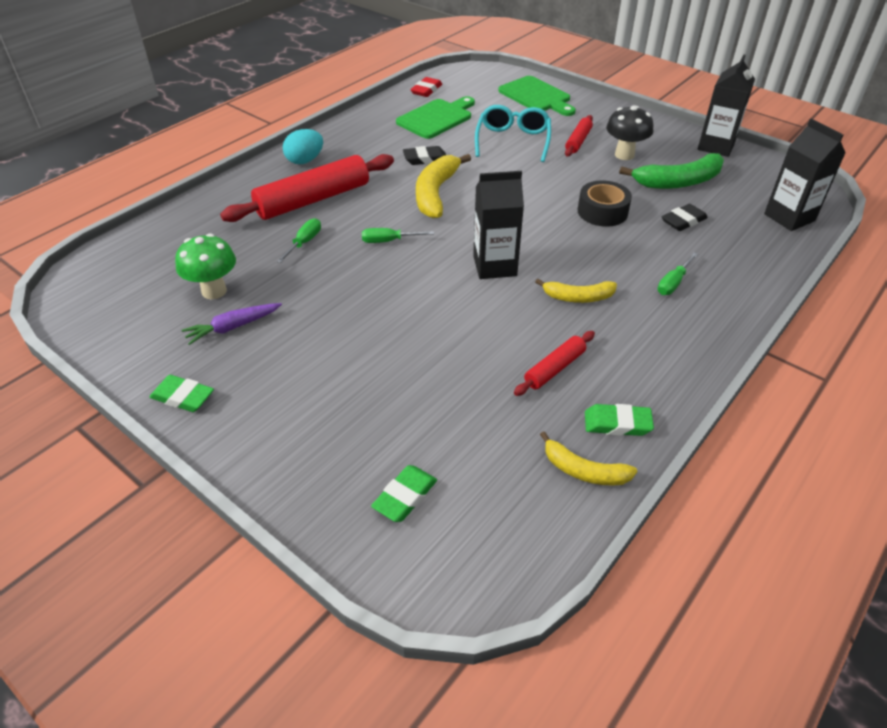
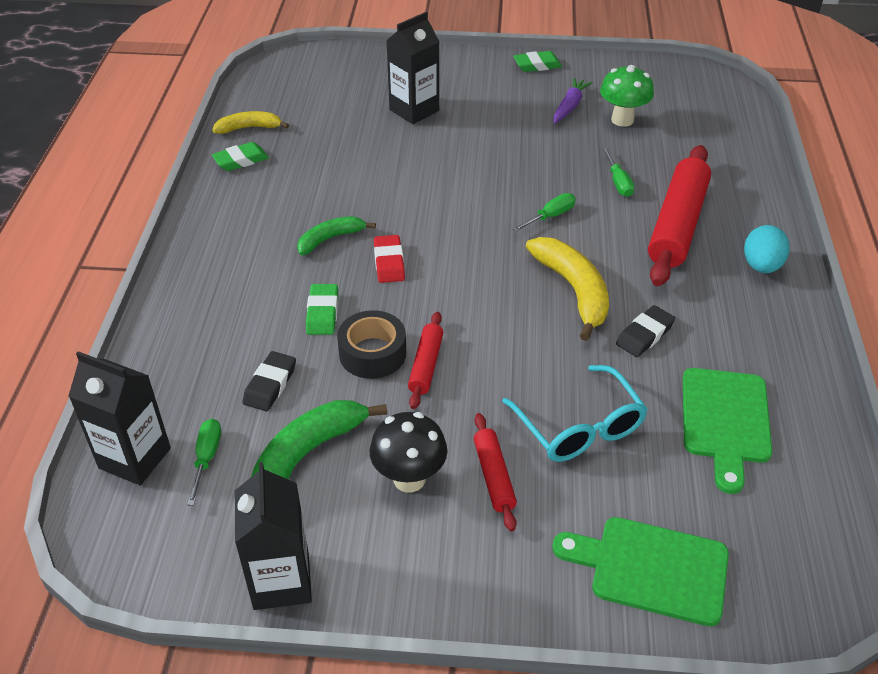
camera: 145 degrees right, 0 degrees up
(405, 496) = (348, 78): green eraser -> green eraser (322, 313)
(426, 90) = (821, 482): red eraser -> red eraser (389, 262)
(494, 266) = (430, 235): black carton -> black carton (414, 110)
(554, 368) = (309, 175): red rolling pin -> red rolling pin (426, 365)
(578, 297) = (330, 239): yellow banana -> green banana
(673, 283) = (247, 293): green screwdriver -> green screwdriver (207, 457)

